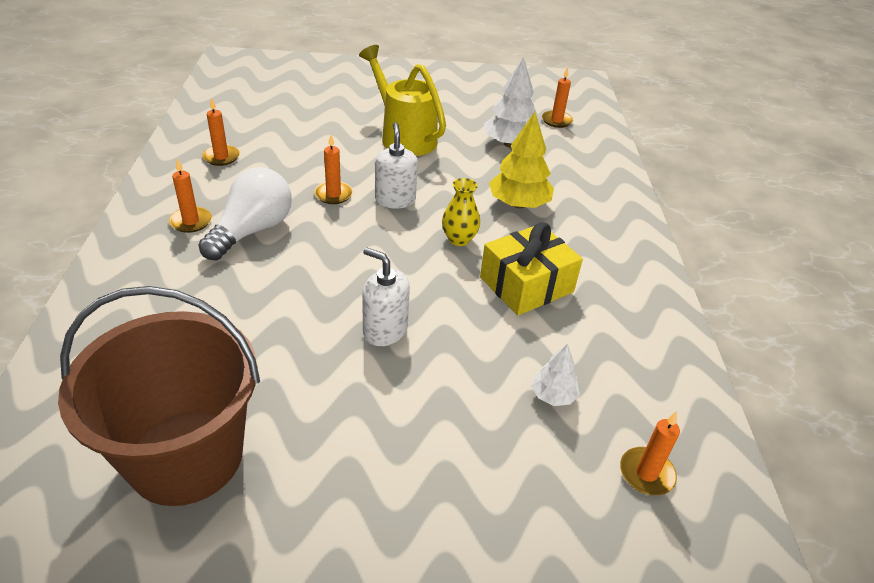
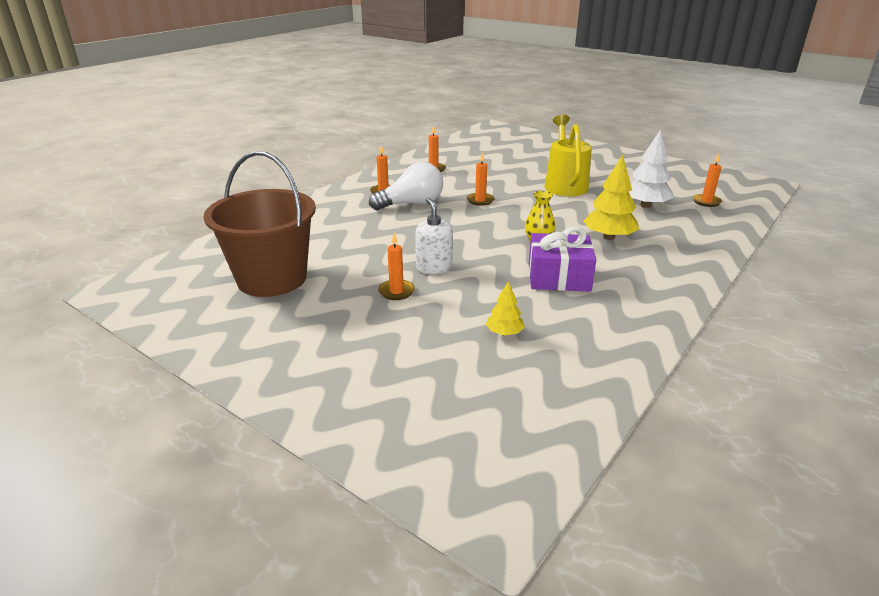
camera: 40 degrees right, 10 degrees down
(395, 200) = (518, 212): white soap dispenser -> none
(526, 285) = (558, 277): yellow gift -> purple gift
(553, 395) = (504, 333): white tree -> yellow tree
(646, 473) = (521, 393): orange candle -> orange candle (396, 291)

